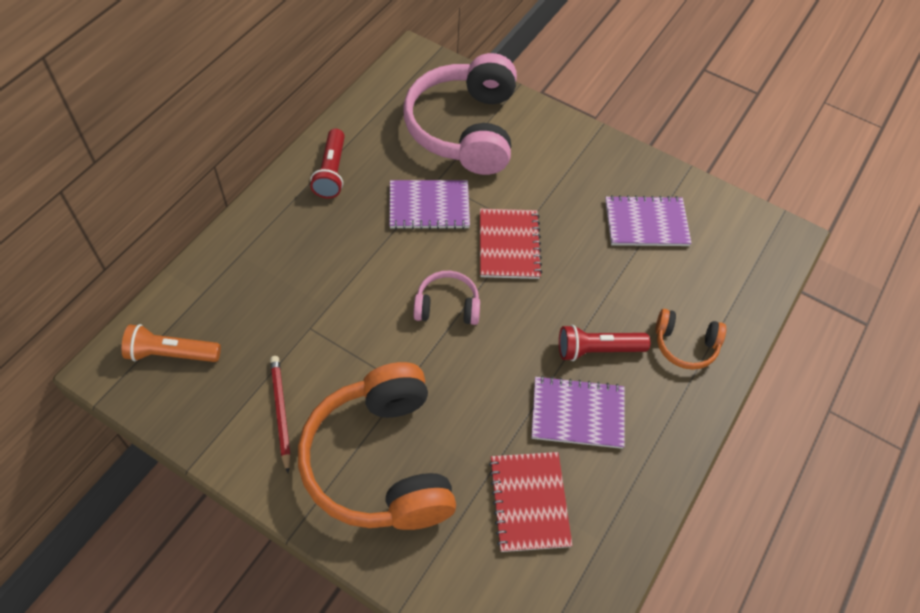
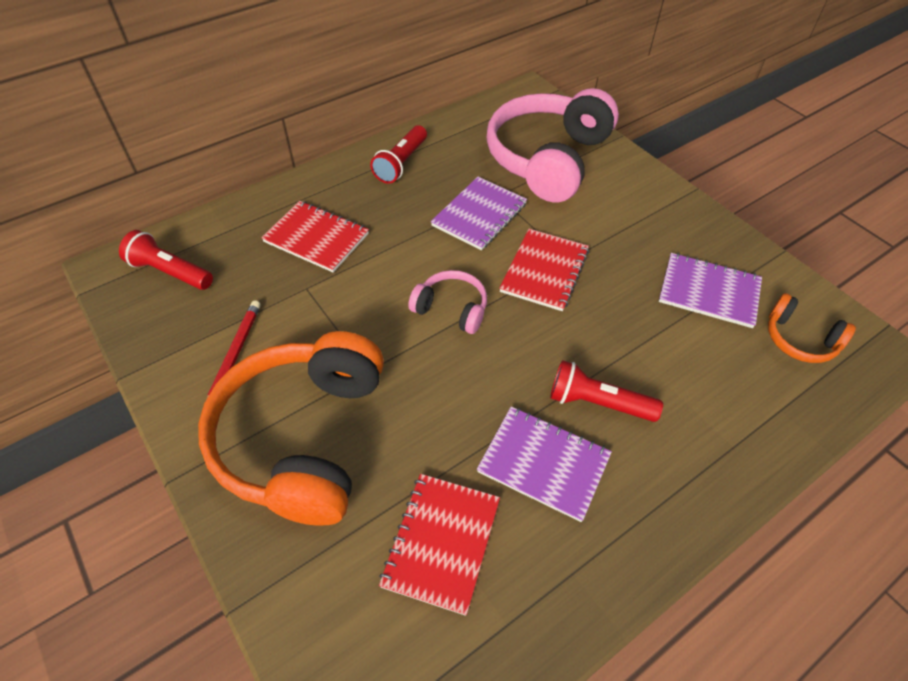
camera: 25 degrees right, 5 degrees down
(172, 354) = (170, 272): orange flashlight -> red flashlight
(292, 275) = (316, 238): none -> red notebook
(429, 206) = (479, 215): purple notebook -> purple notebook turned 75 degrees counterclockwise
(685, 345) = (707, 432): orange headphones -> orange headphones (799, 339)

